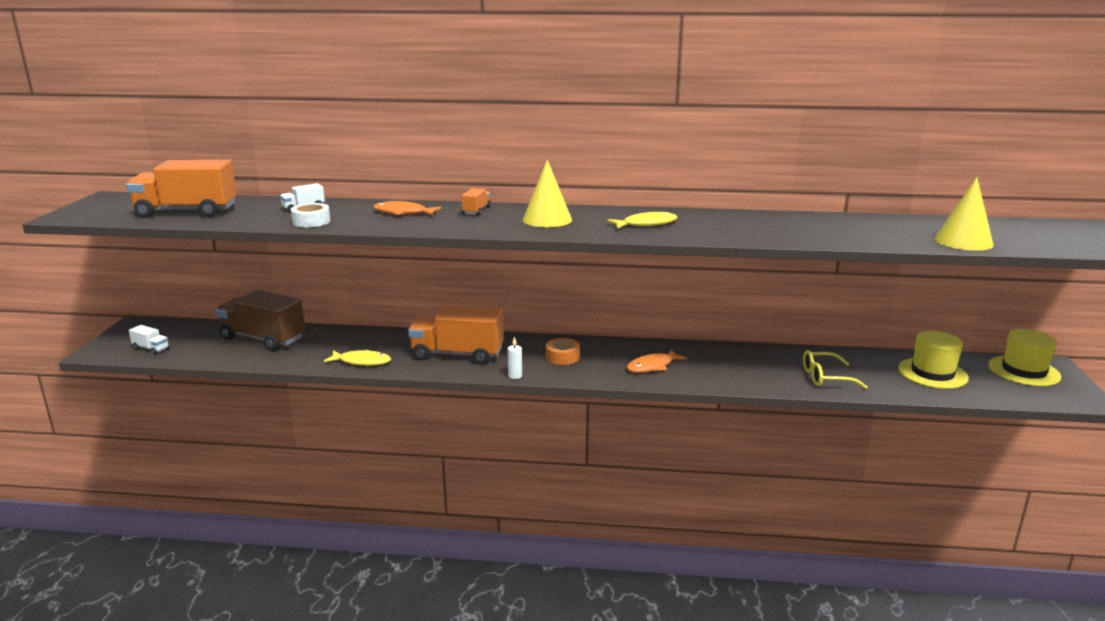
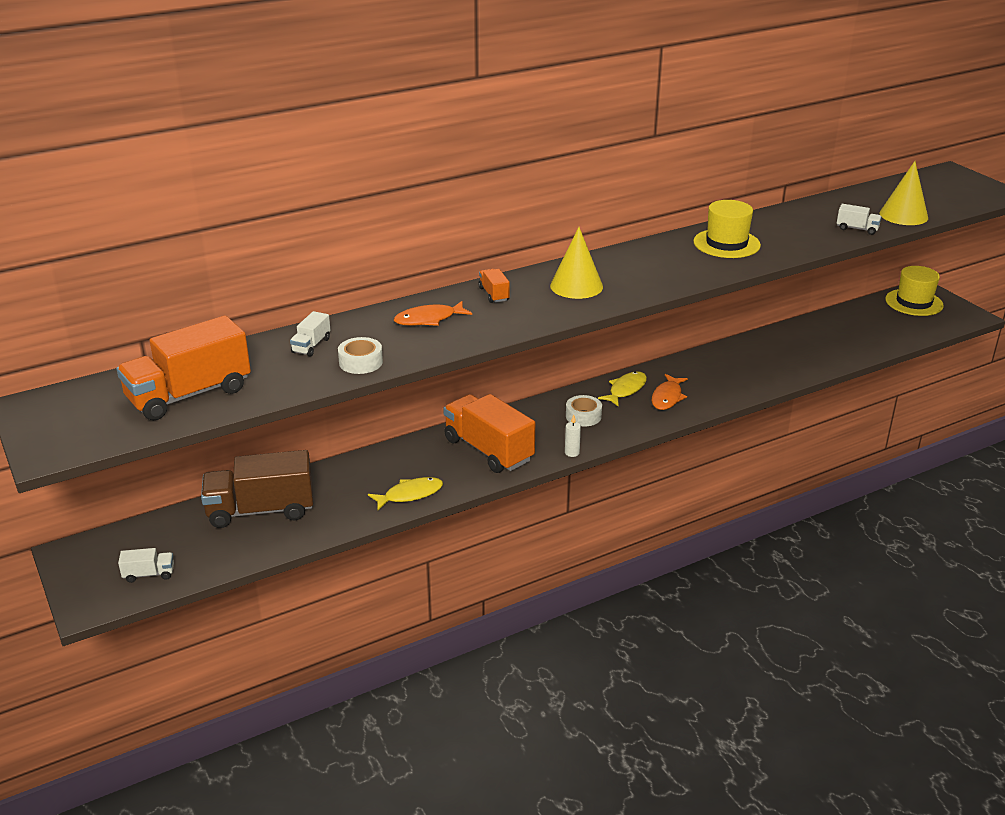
camera: 35 degrees left, 10 degrees up
(457, 354) = (488, 450): orange truck -> orange truck turned 75 degrees clockwise
(562, 357) = (583, 416): orange tape -> white tape
(646, 224) = (665, 265): yellow fish -> yellow fish (626, 390)
(826, 377) = (801, 358): yellow glasses -> none
(888, 240) = (857, 229): none -> white truck
(932, 373) = (863, 327): yellow hat -> yellow hat (726, 243)

